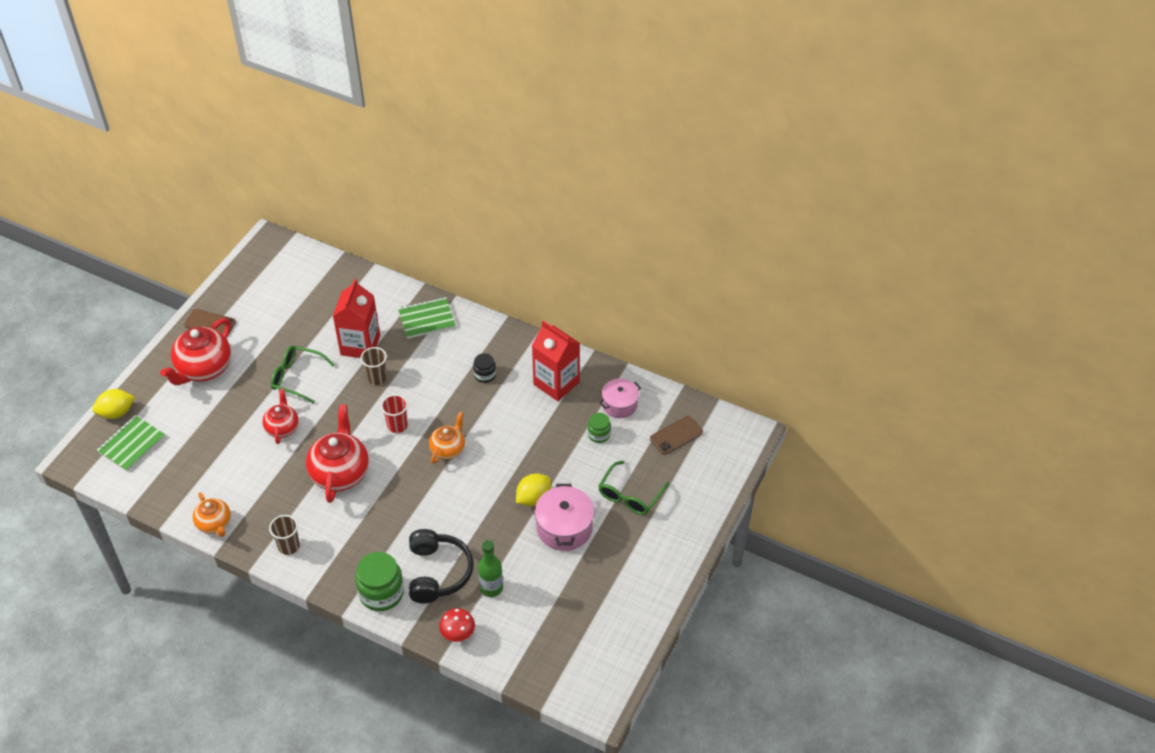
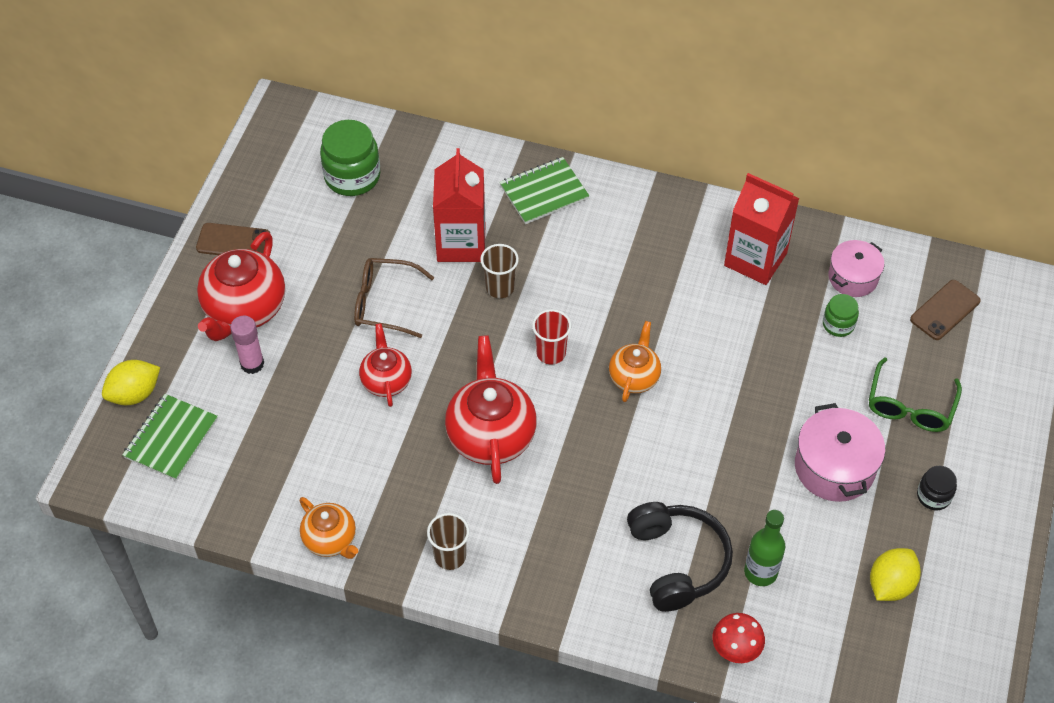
camera: 10 degrees left, 5 degrees up
(198, 404) = (252, 364): none -> pink glue stick
(297, 377) = (385, 303): green glasses -> brown glasses
(381, 593) = (606, 605): green jar -> green jar (352, 176)
(485, 375) = (651, 261): black jar -> black jar (933, 496)
(533, 498) = (777, 431): yellow lemon -> yellow lemon (890, 585)

